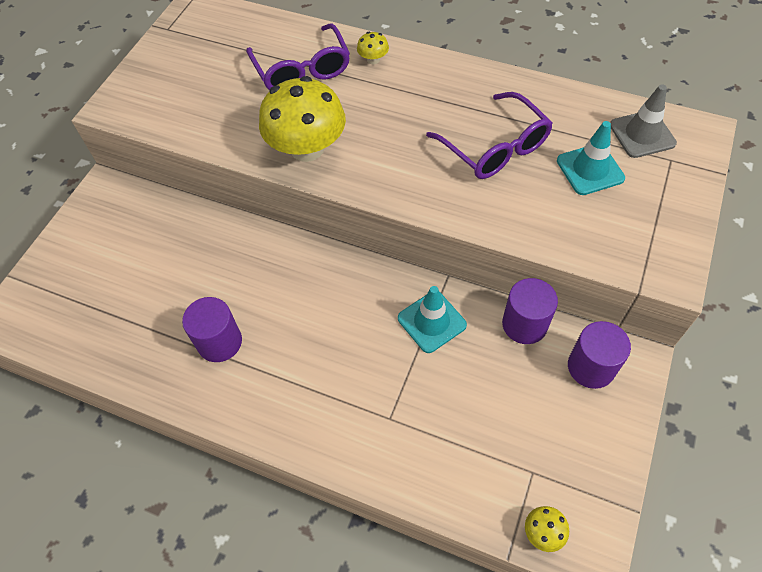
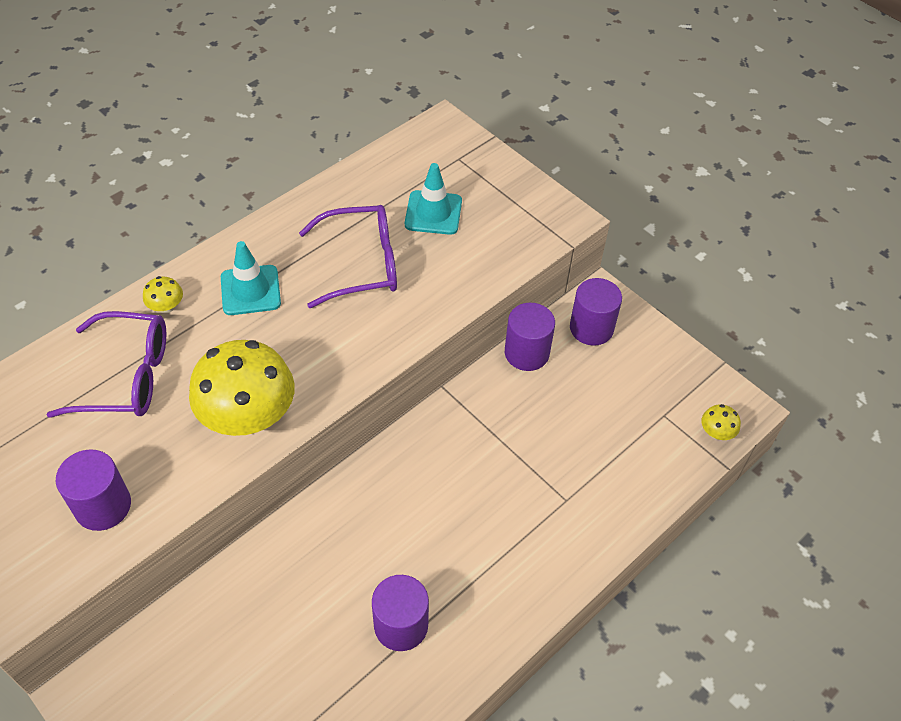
camera: 70 degrees left, 5 degrees down
(196, 110) = (103, 506): none -> purple cylinder
(431, 321) = (484, 422): turquoise traffic cone -> turquoise traffic cone (250, 290)
(642, 134) = (419, 161): grey traffic cone -> none

